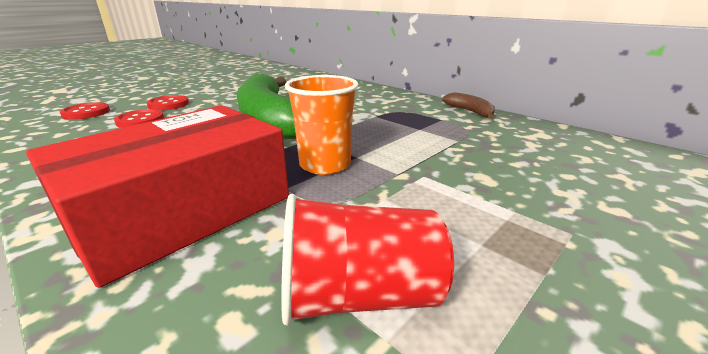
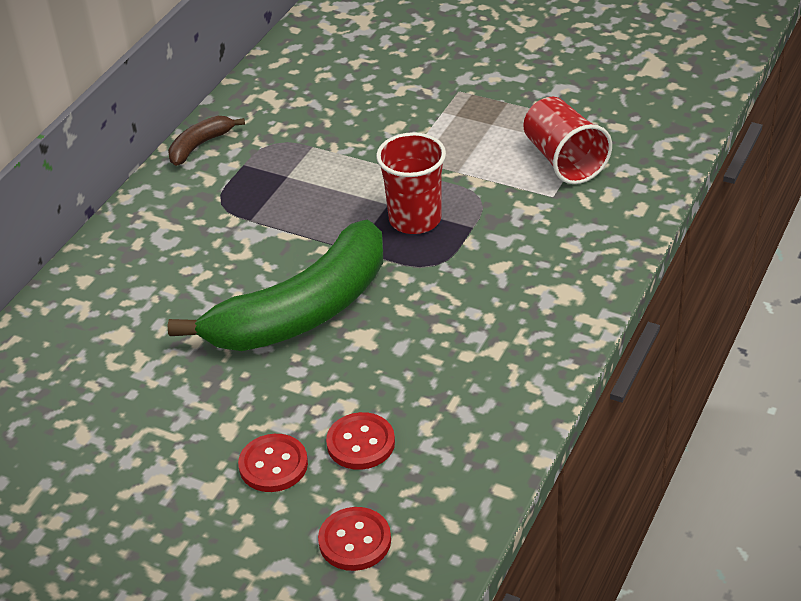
camera: 105 degrees left, 15 degrees up
(183, 211) = (534, 267): red box -> none
(325, 164) = (415, 219): orange cup -> red cup

